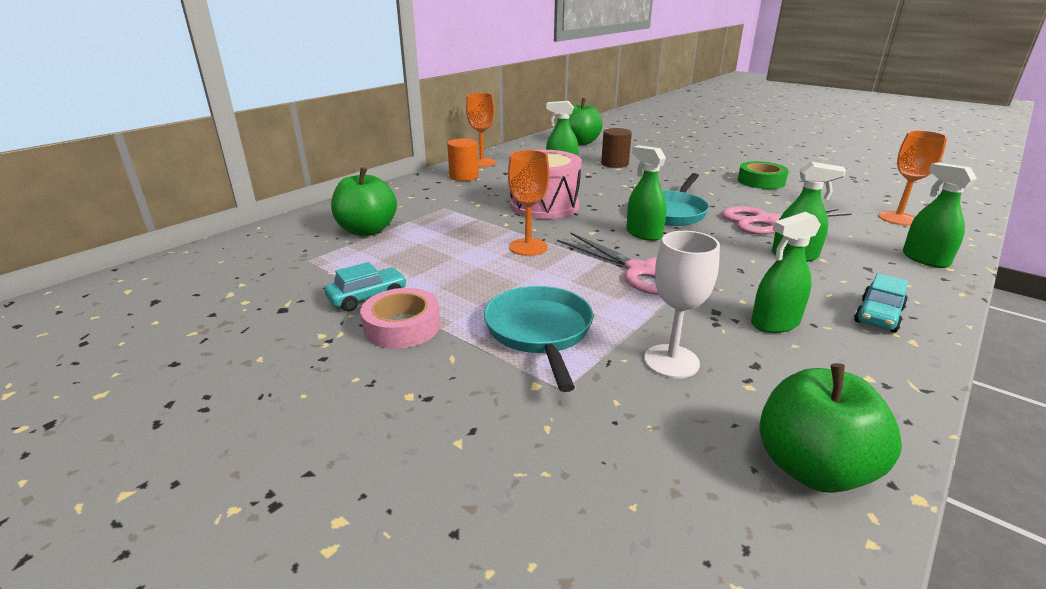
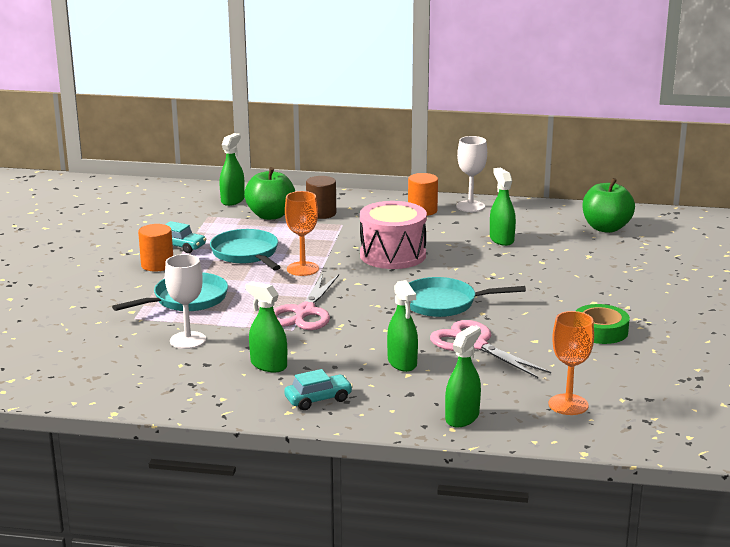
camera: 60 degrees right, 5 degrees down
(402, 326) = (157, 265): pink tape -> orange cylinder
(450, 265) = (246, 254): none -> turquoise pan
(482, 162) = (470, 206): orange goblet -> white goblet
(614, 164) = (554, 257): brown cylinder -> brown cylinder (321, 213)
(643, 234) = (378, 301): green spray bottle -> green spray bottle (232, 200)
(812, 468) = (118, 386): green apple -> none
(878, 315) = (318, 399): turquoise car -> turquoise car turned 150 degrees clockwise

